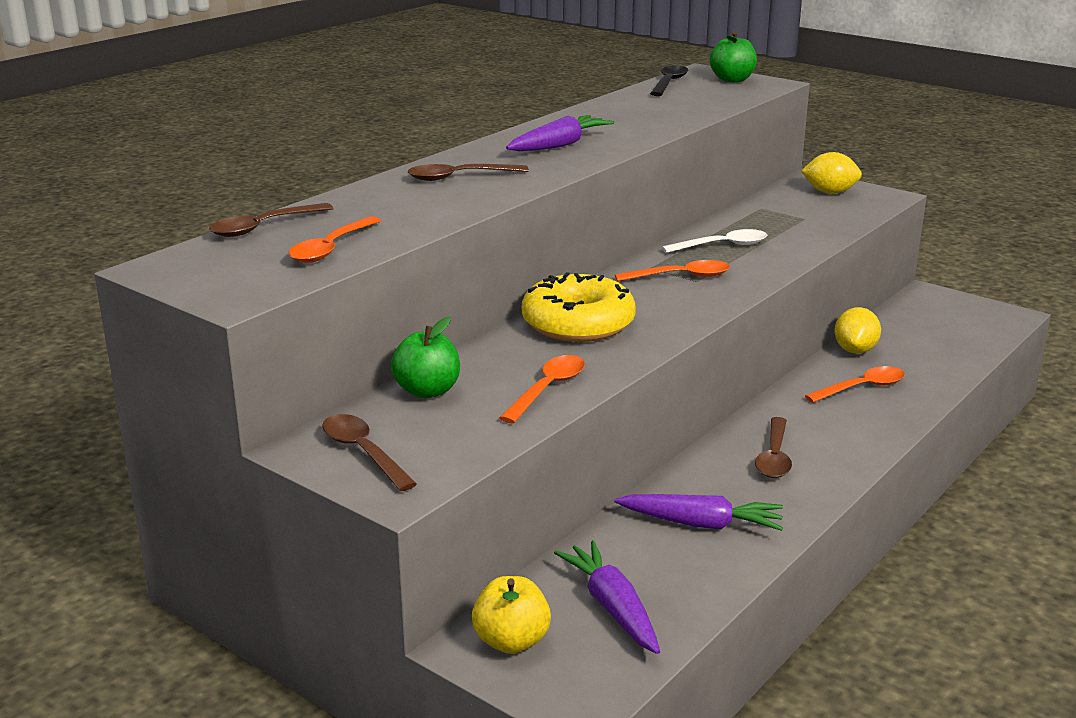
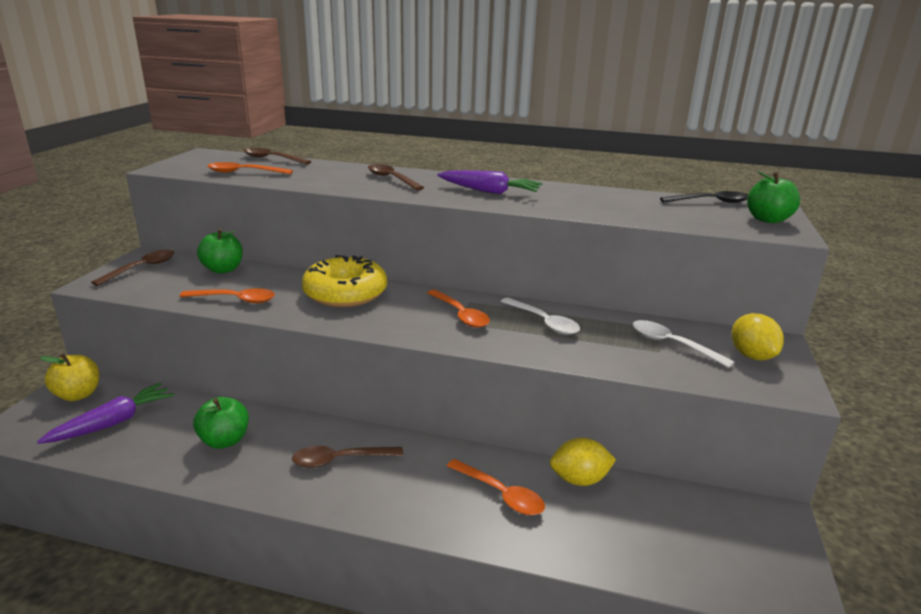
camera: 65 degrees right, 0 degrees up
(701, 524) = (225, 440): purple carrot -> green apple
(796, 211) = (672, 344): none -> white spoon

